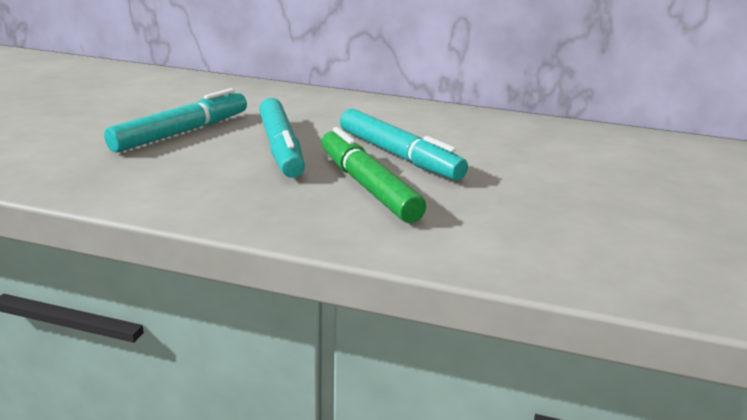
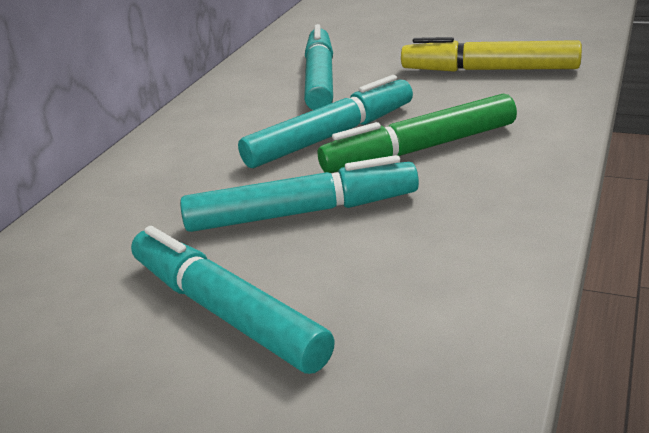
camera: 80 degrees left, 5 degrees up
(521, 151) = (320, 79): none -> turquoise marker
(555, 227) = (489, 70): none -> yellow marker

